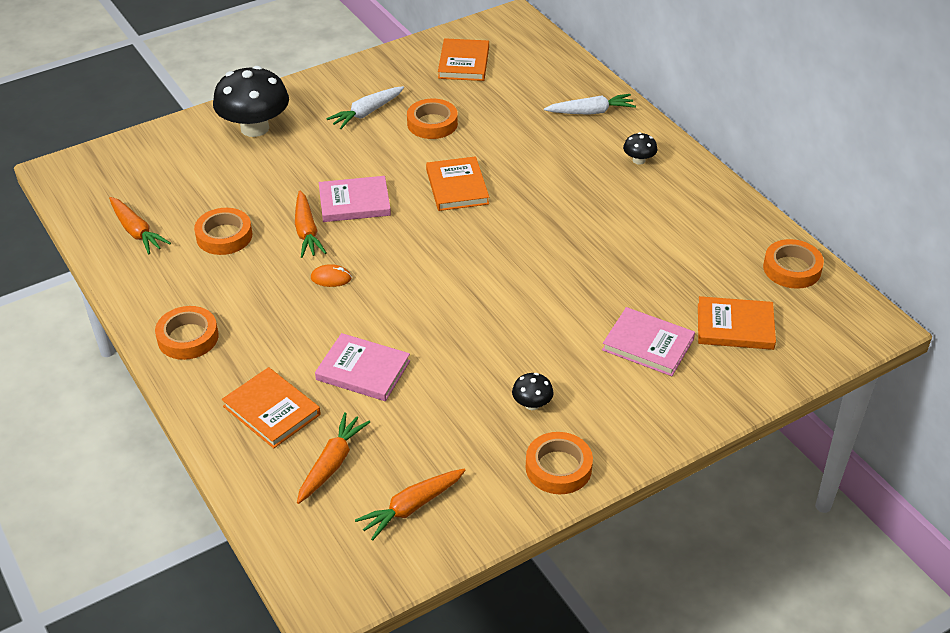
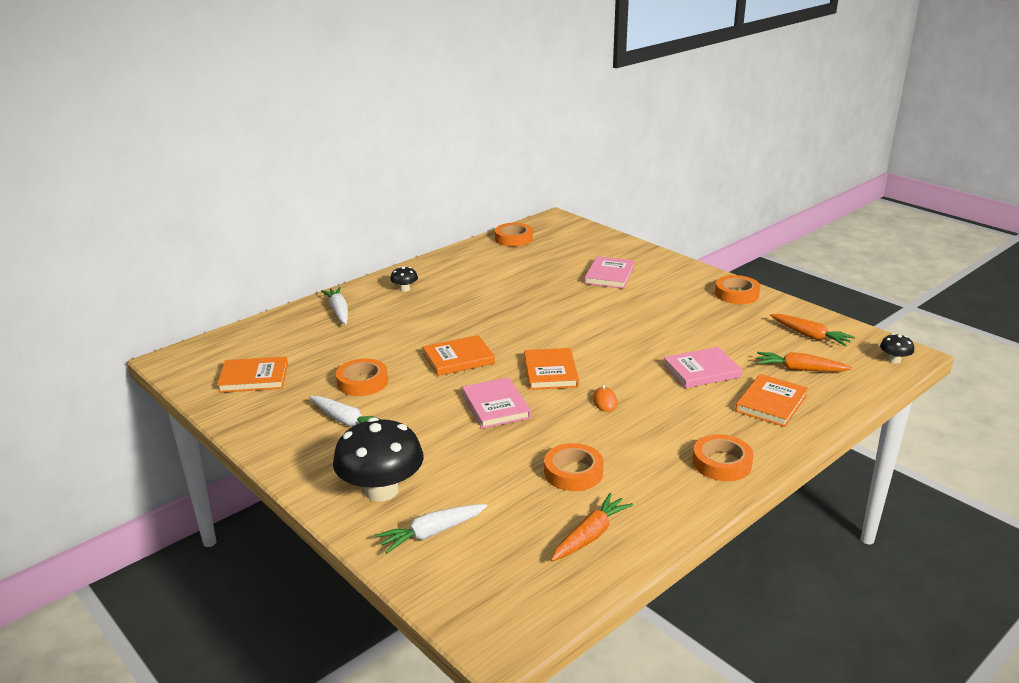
camera: 100 degrees left, 15 degrees down
(187, 150) = (432, 533): none -> white carrot
(306, 231) = (547, 425): orange carrot -> none
(363, 370) = (701, 371): pink book -> pink book turned 60 degrees clockwise
(532, 404) = (689, 306): black mushroom -> black mushroom (894, 360)
(735, 326) = (577, 252): orange book -> orange book (550, 372)

